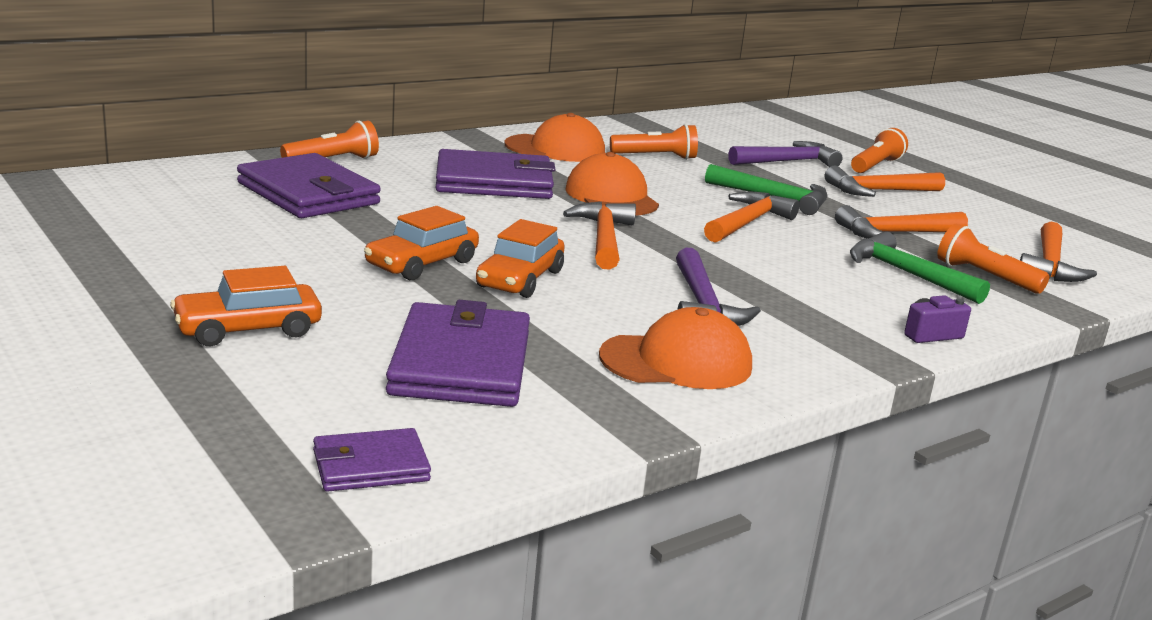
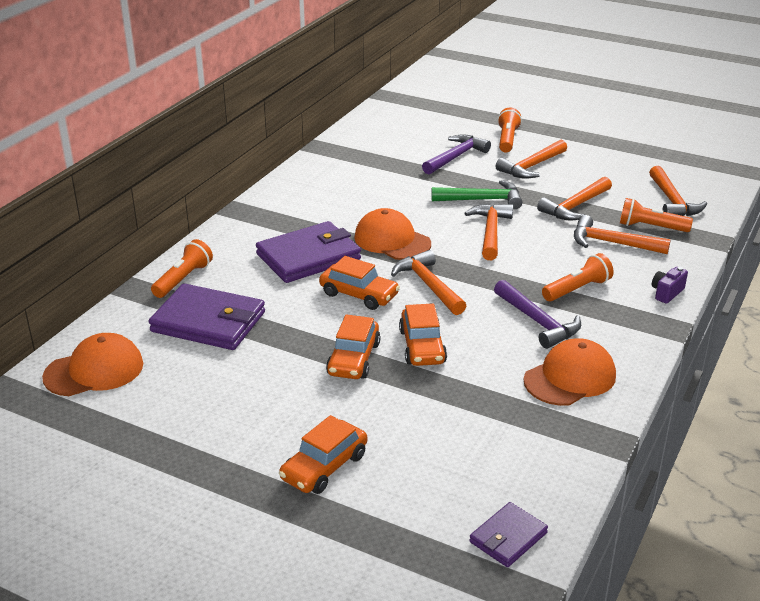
camera: 25 degrees left, 10 degrees up
(460, 363) = (467, 435): purple wallet -> none
(507, 222) = (359, 294): none -> orange car
(555, 149) = (308, 203): orange cap -> orange cap (94, 370)
(655, 157) = (376, 185): orange flashlight -> orange flashlight (577, 289)
(907, 274) = (612, 243): green hammer -> orange hammer

